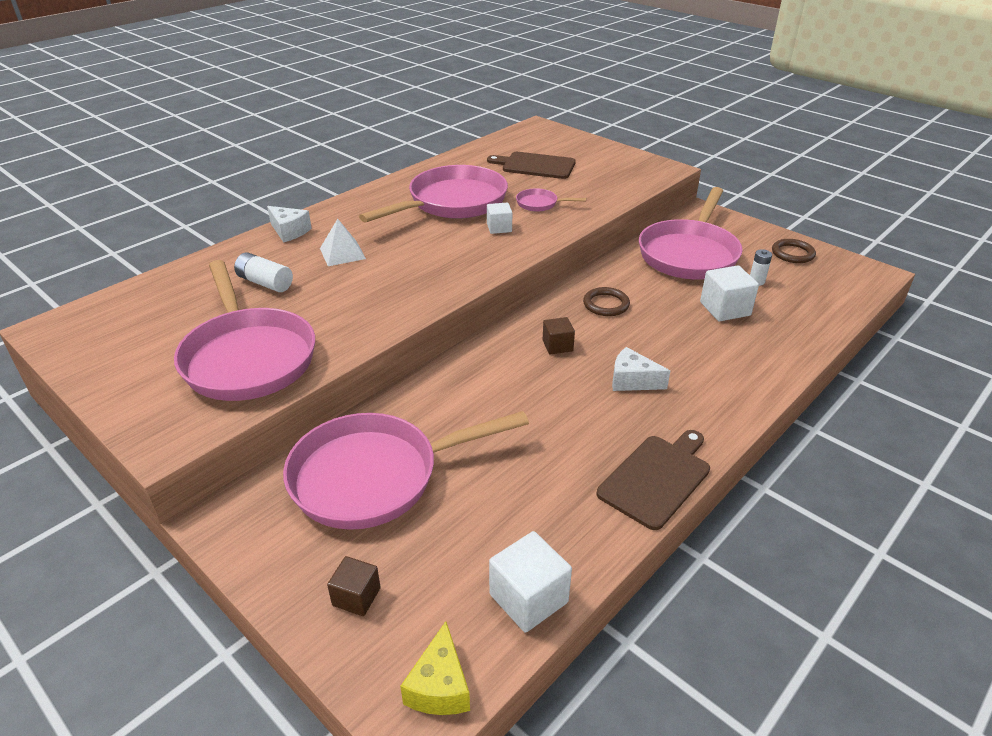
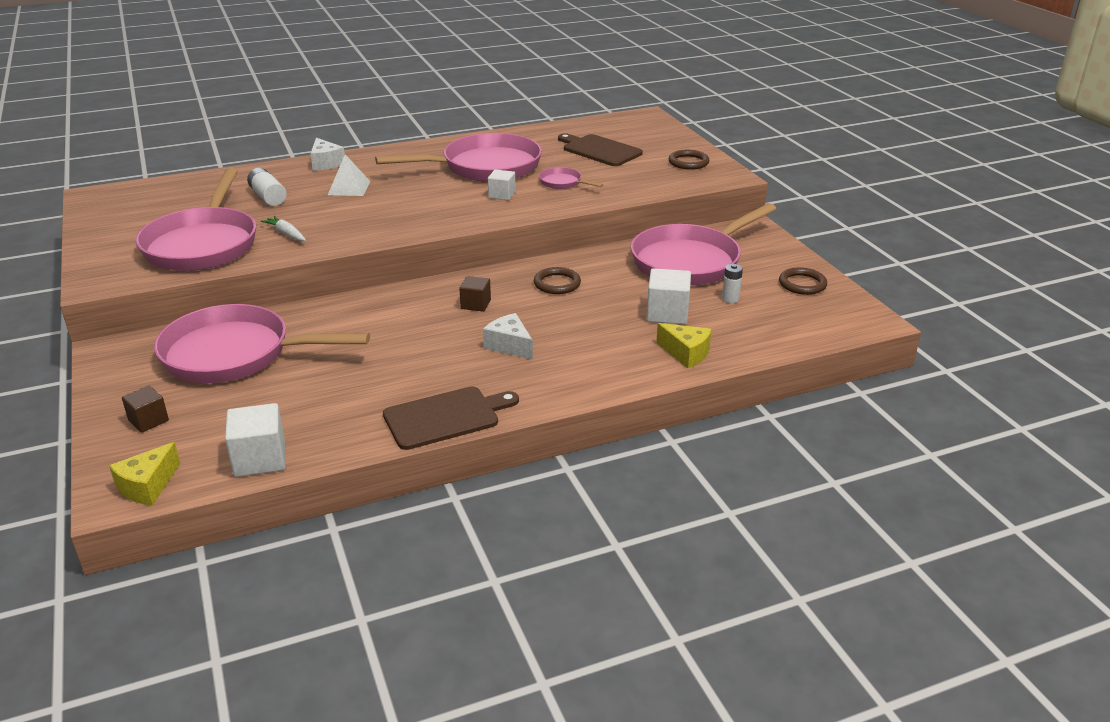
camera: 25 degrees right, 5 degrees down
(330, 321) = (286, 234): none -> white carrot
(621, 163) = (688, 162): none -> brown ring
(780, 344) = (686, 353): none -> yellow cheese

